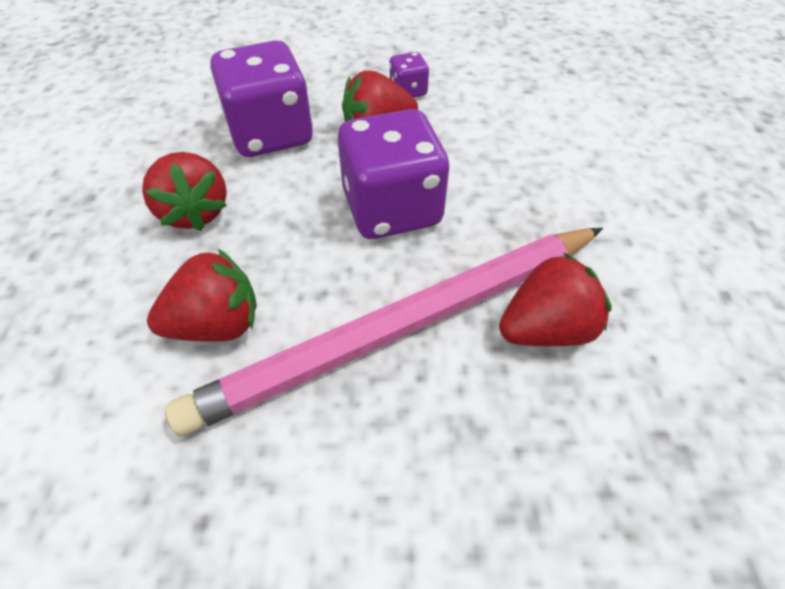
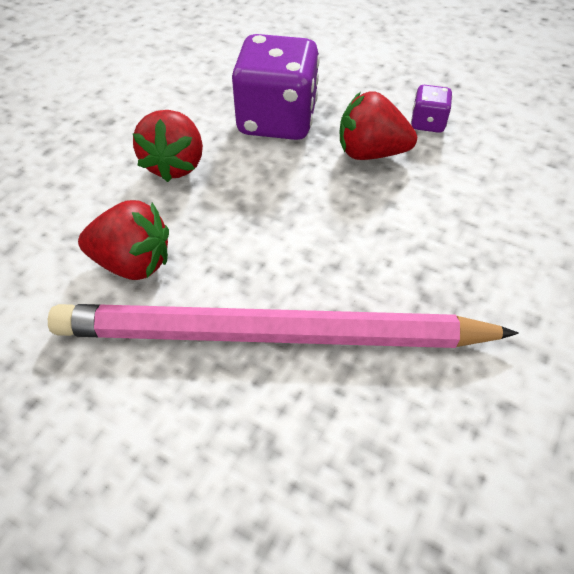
camera: 30 degrees right, 0 degrees up
(392, 209) = (334, 228): purple dice -> none
(546, 329) = (395, 399): red strawberry -> none

